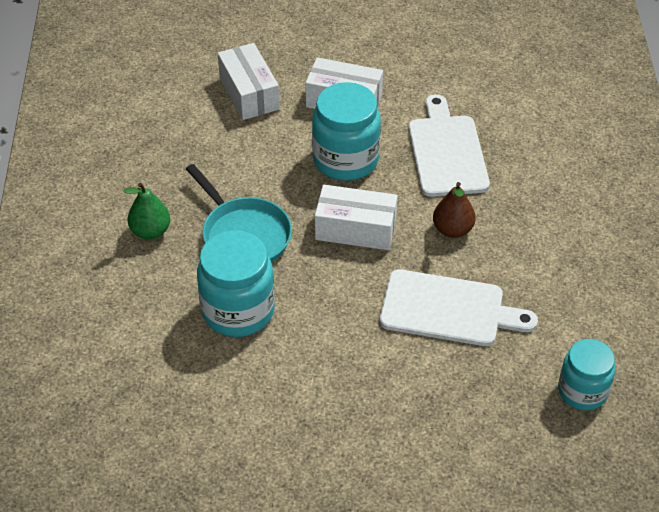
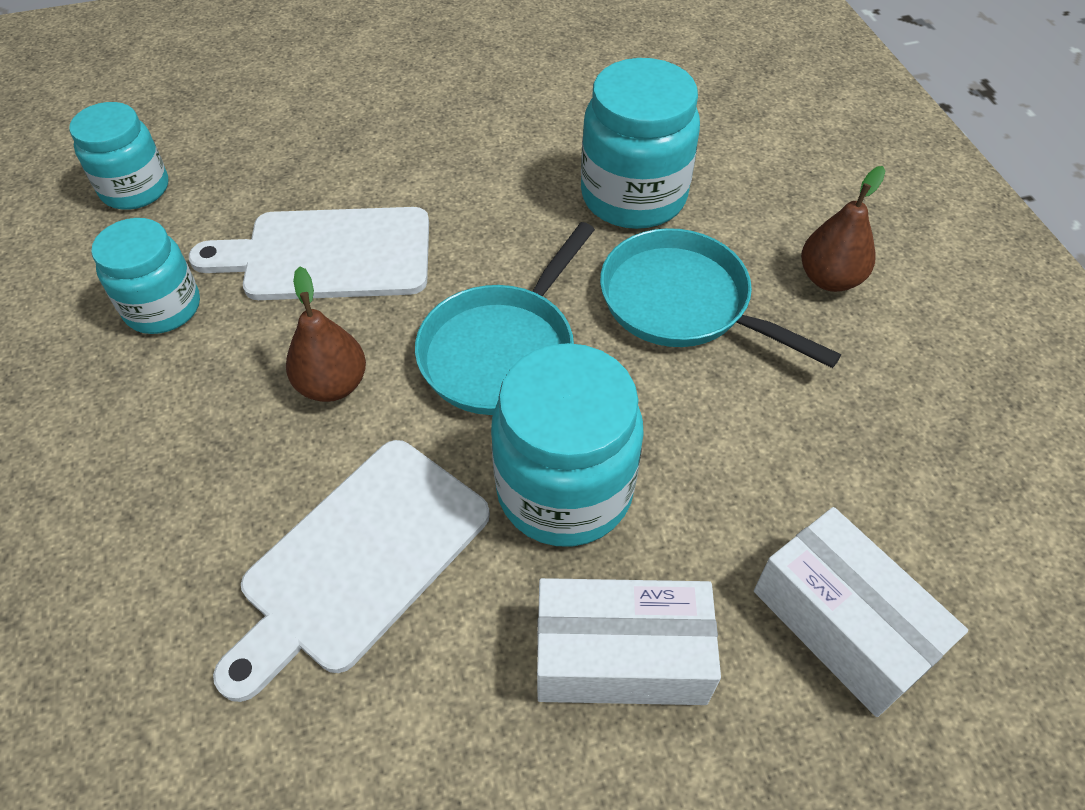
camera: 165 degrees right, 5 degrees up
(150, 231) = (829, 279): green pear -> brown pear
(355, 229) = (502, 350): white box -> turquoise pan
(447, 152) = (359, 559): white cutting board -> white cutting board turned 60 degrees clockwise
(551, 294) = (163, 308): none -> turquoise jar

